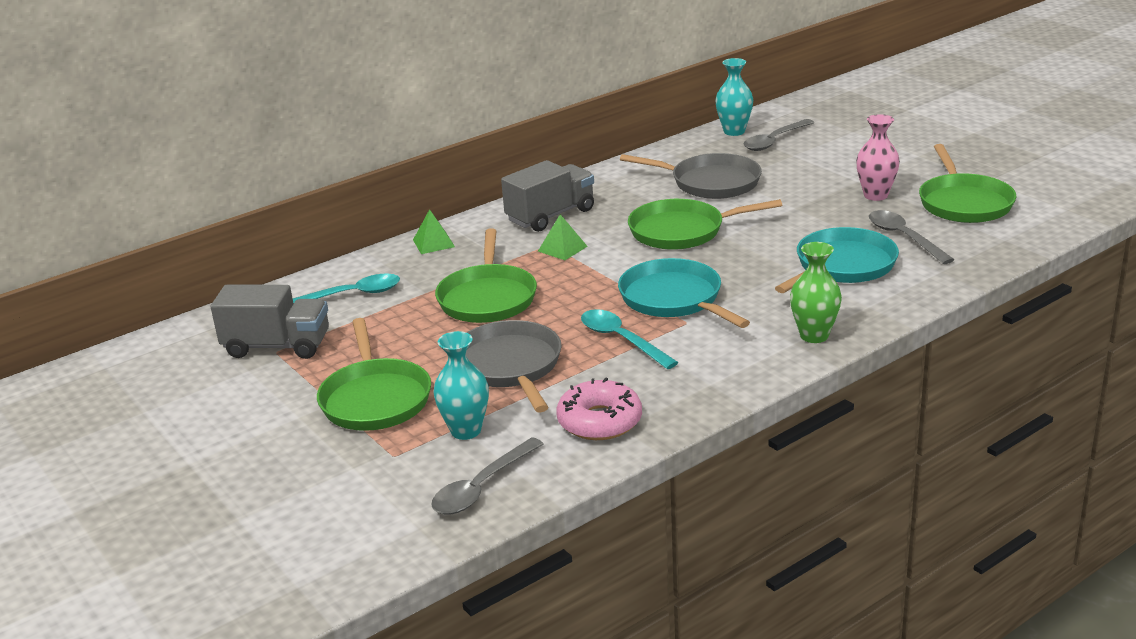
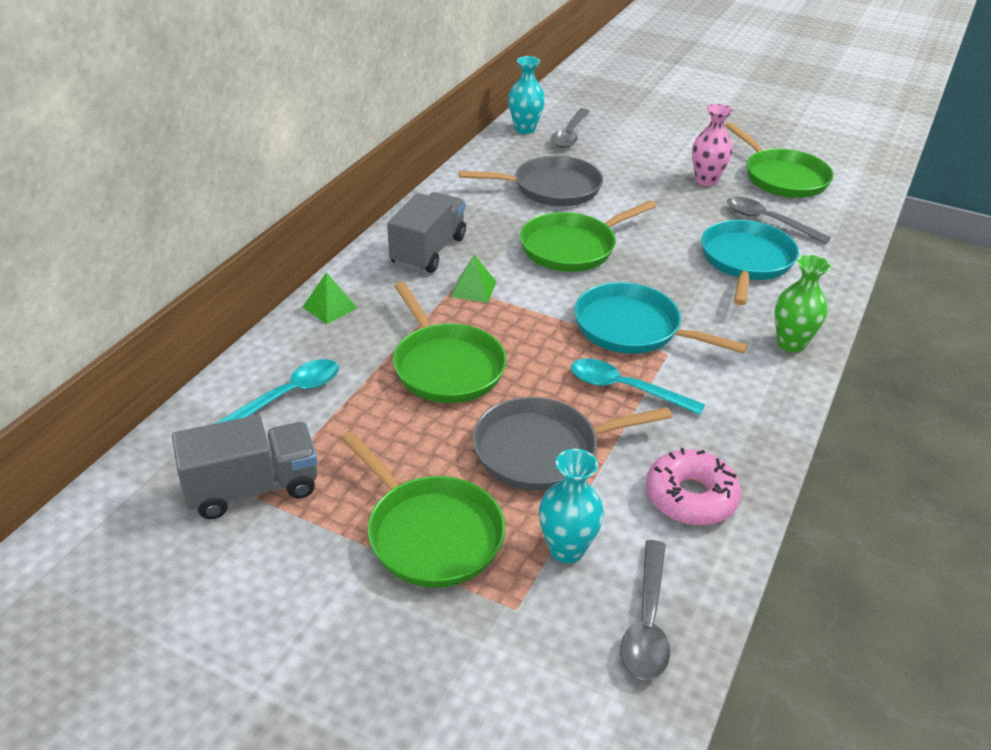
camera: 30 degrees left, 10 degrees up
(510, 367) = (542, 450): grey pan -> grey pan turned 60 degrees counterclockwise

